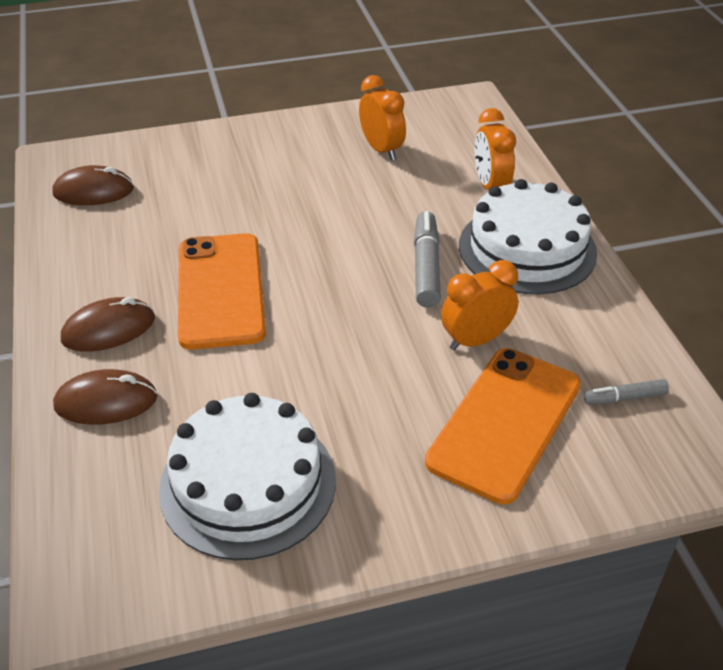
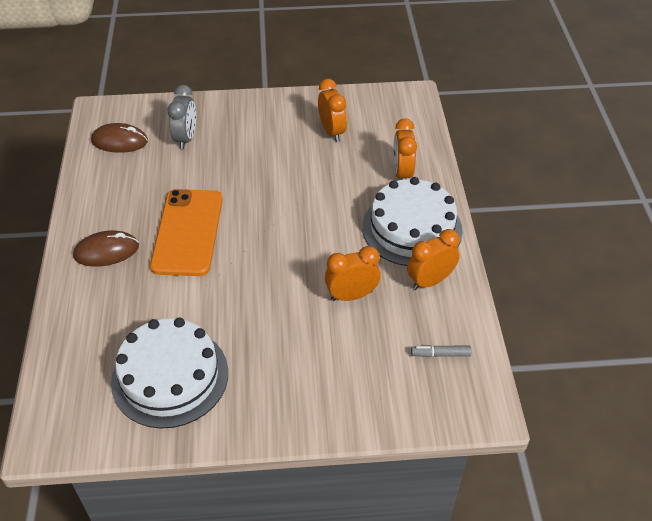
camera: 10 degrees right, 5 degrees up
(106, 402) = (93, 304): brown mouse -> none
(186, 178) = (186, 138): none -> grey clock
(426, 267) = (334, 233): grey marker -> none
(505, 423) = (351, 360): orange phone -> none
(575, 308) = (430, 281): none -> orange clock

